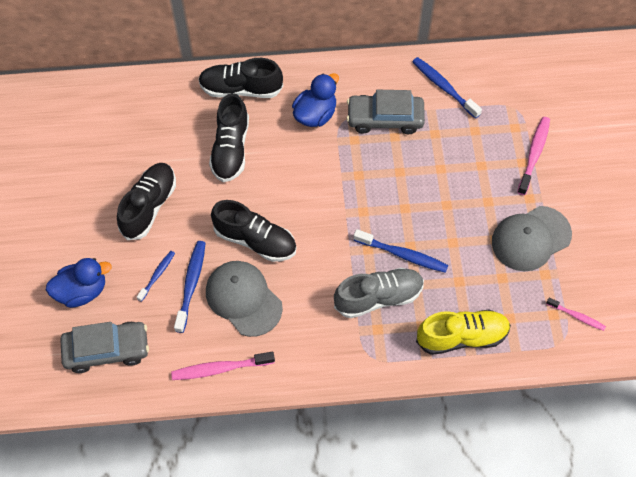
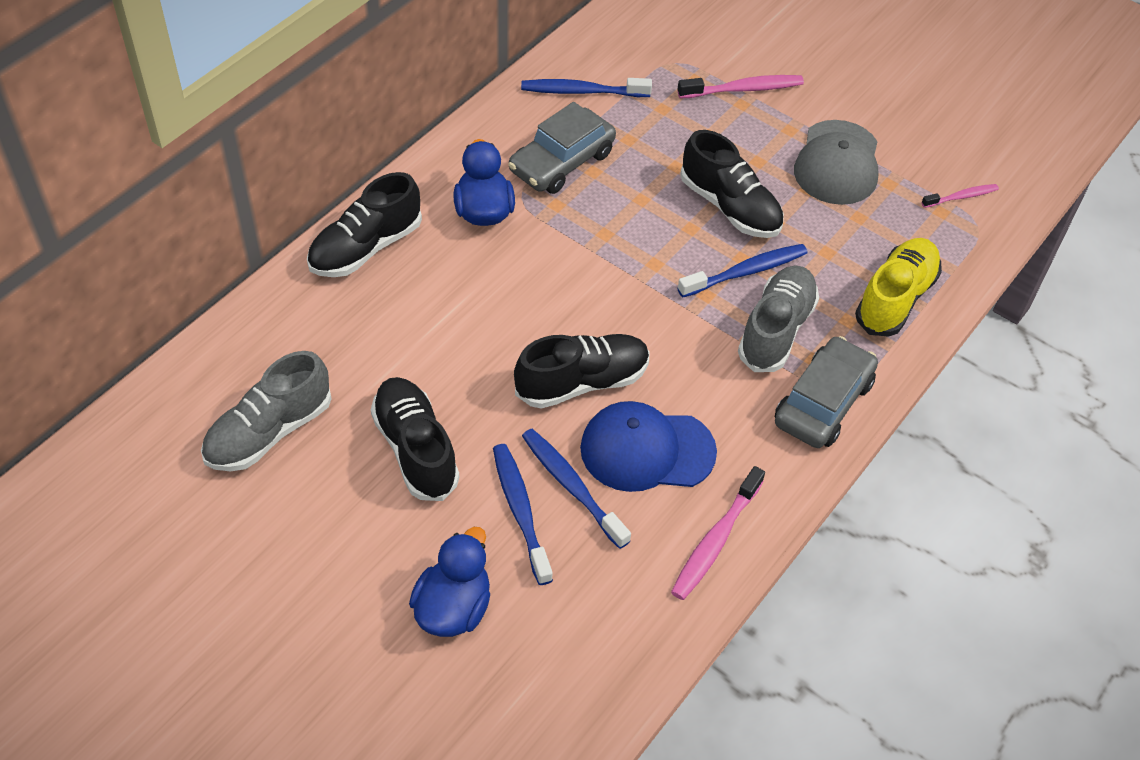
camera: 50 degrees left, 10 degrees down
(102, 145) = (269, 432): none -> grey shoe
(107, 350) = (567, 641): grey car -> grey car (823, 403)
(157, 275) = (520, 511): blue toothbrush -> blue toothbrush, size x1.63
(231, 149) = (434, 315): black shoe -> black shoe (730, 207)
(243, 299) = (647, 450): grey cap -> blue cap
(534, 154) = (743, 89): pink toothbrush -> pink toothbrush turned 105 degrees clockwise

